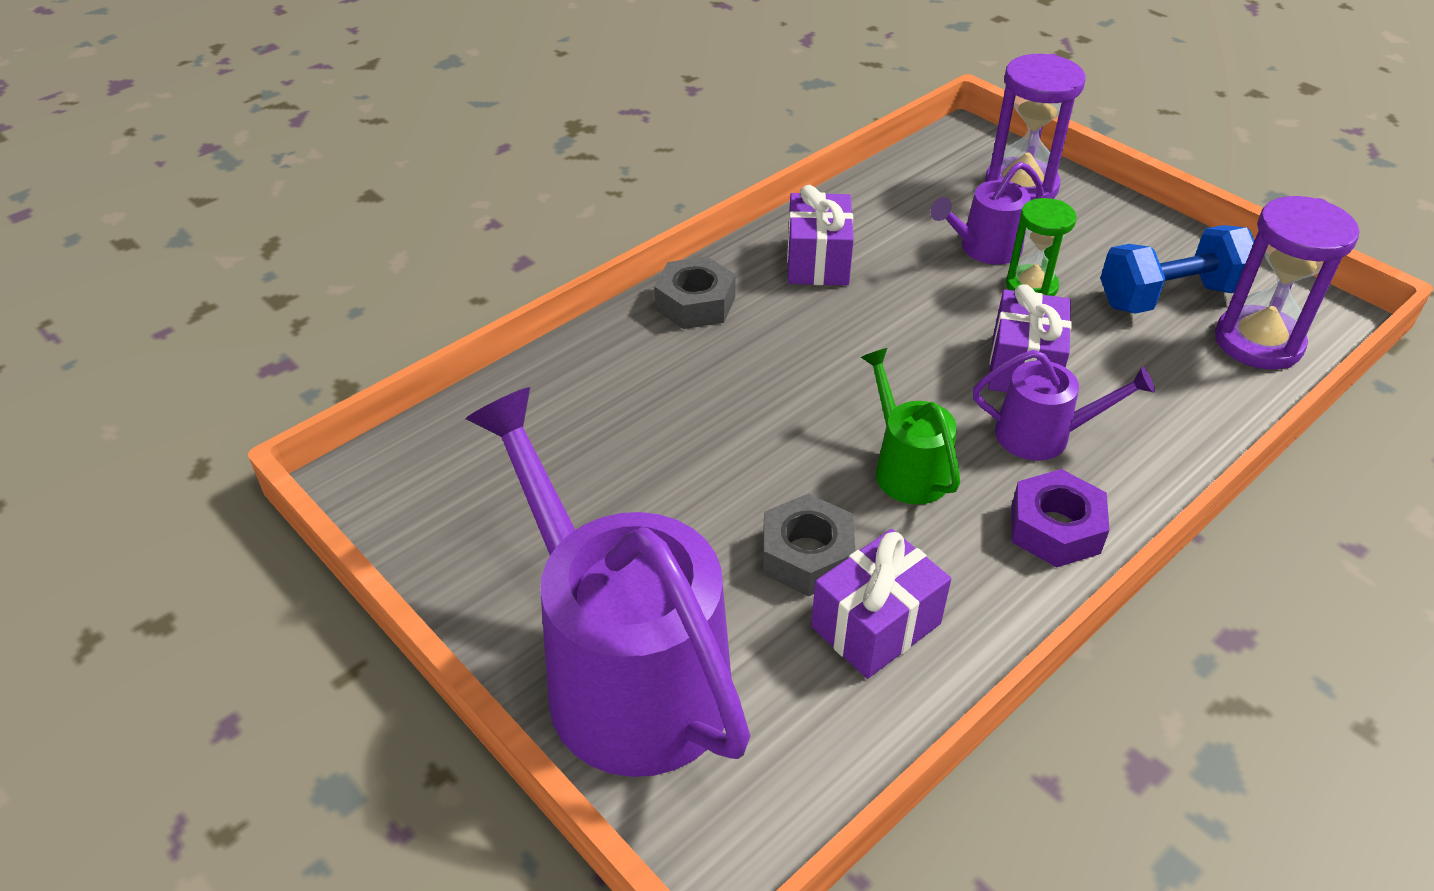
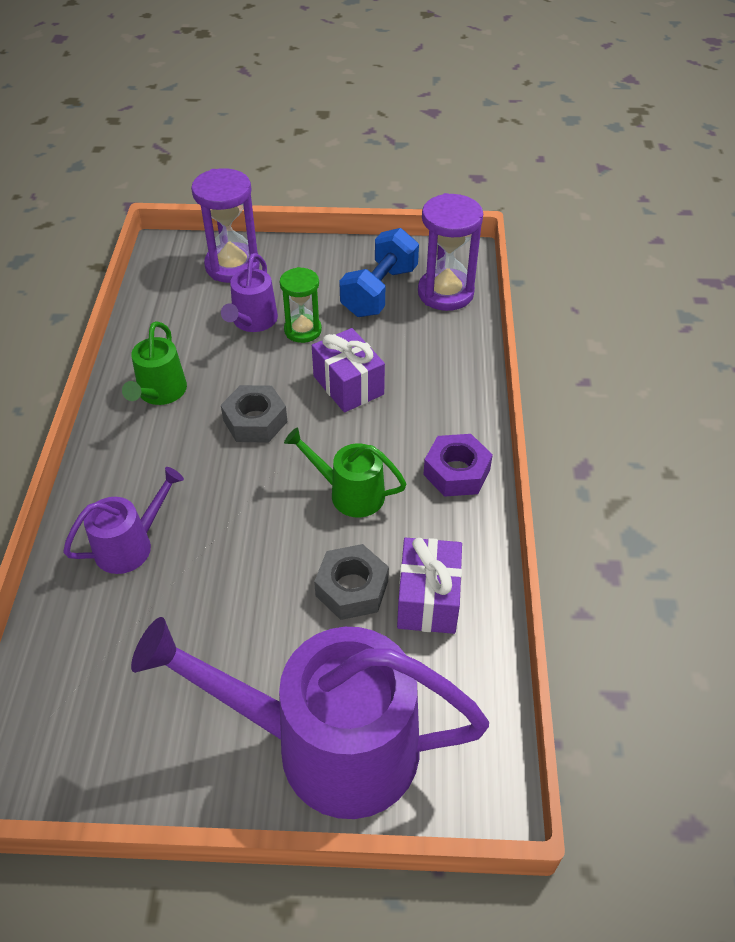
camera: 45 degrees left, 5 degrees up
(695, 303) = (110, 474): grey nut -> grey nut (255, 421)
(817, 261) = (160, 392): purple gift -> green watering can
(1042, 435) = (398, 421): purple watering can -> purple watering can (130, 545)

